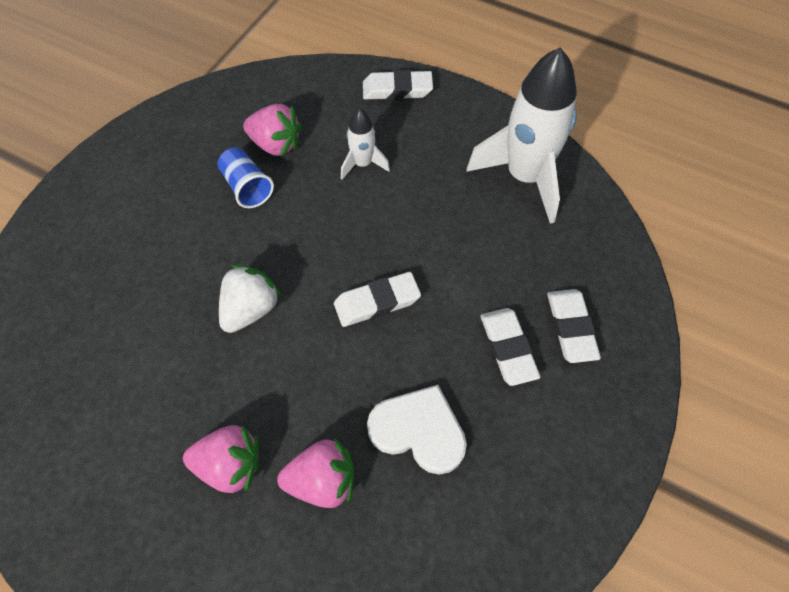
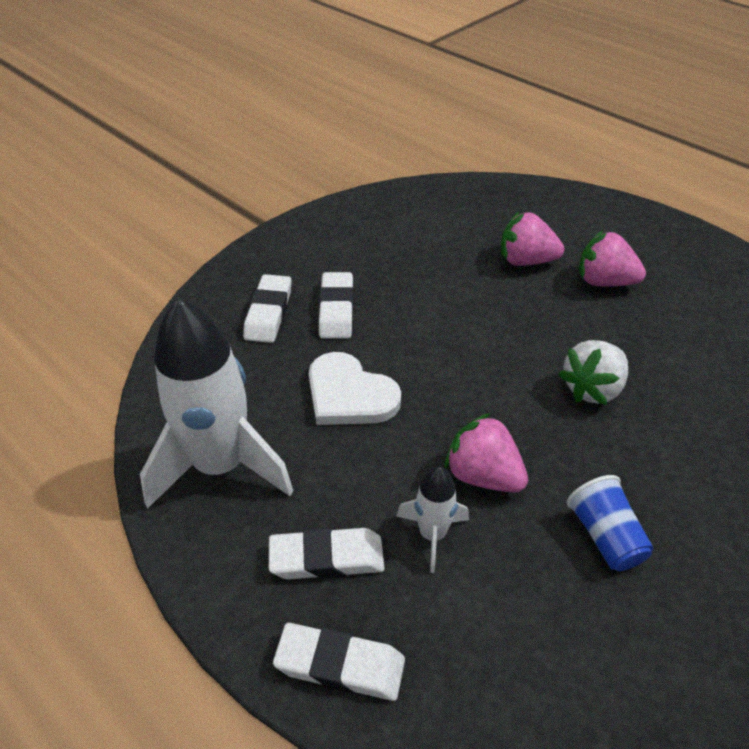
camera: 165 degrees left, 15 degrees down
(276, 144) = (562, 600): pink strawberry -> pink strawberry (483, 475)
(377, 302) = (452, 369): white eraser -> white eraser (327, 558)
(419, 430) = (439, 274): white heart -> white heart (349, 395)

